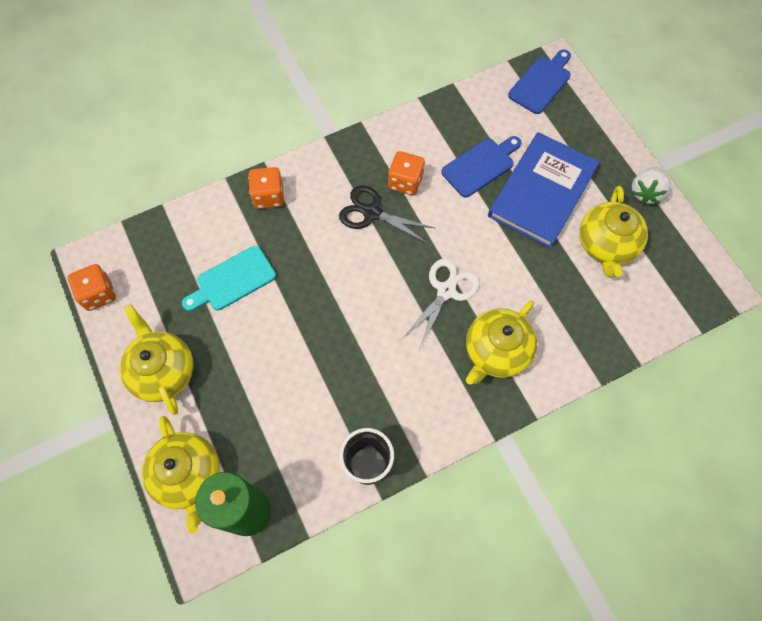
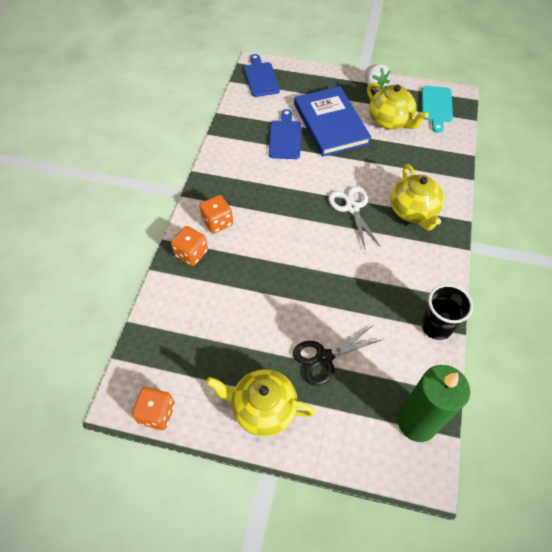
camera: 50 degrees left, 10 degrees down
(188, 475) = (359, 445): yellow teapot -> none
(232, 280) = (233, 316): turquoise cutting board -> turquoise cutting board (436, 106)
(372, 213) = (262, 208): black scissors -> black scissors (324, 358)
(405, 182) = (258, 177): orange dice -> orange dice (217, 222)

